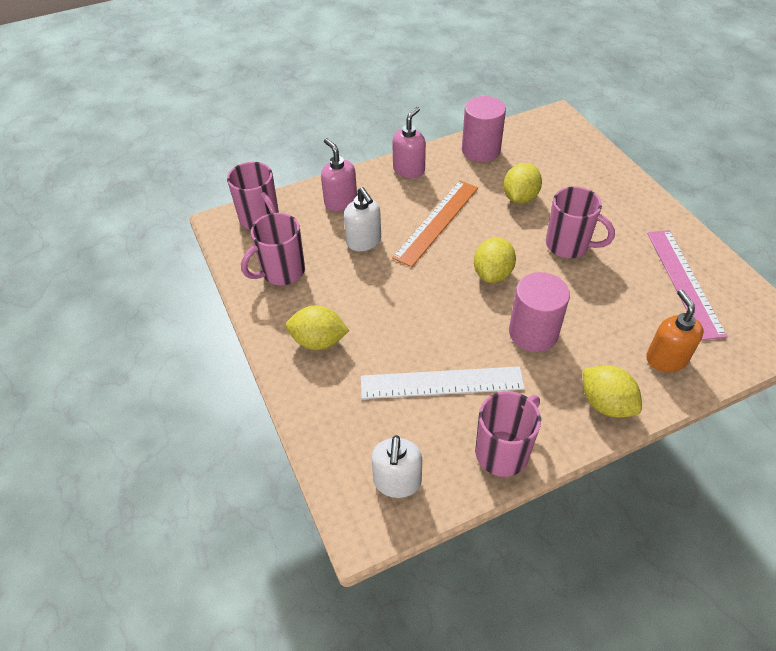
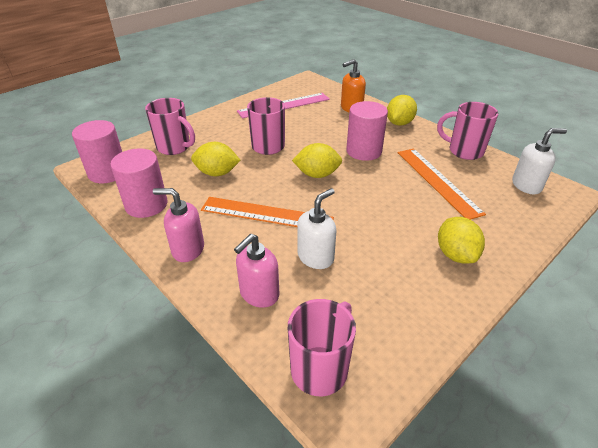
camera: 110 degrees left, 10 degrees down
(281, 272) = (394, 311): pink mug -> pink mug (174, 147)
(441, 383) = (437, 181): white ruler -> orange ruler
(542, 129) = (108, 172): none -> pink cylinder

